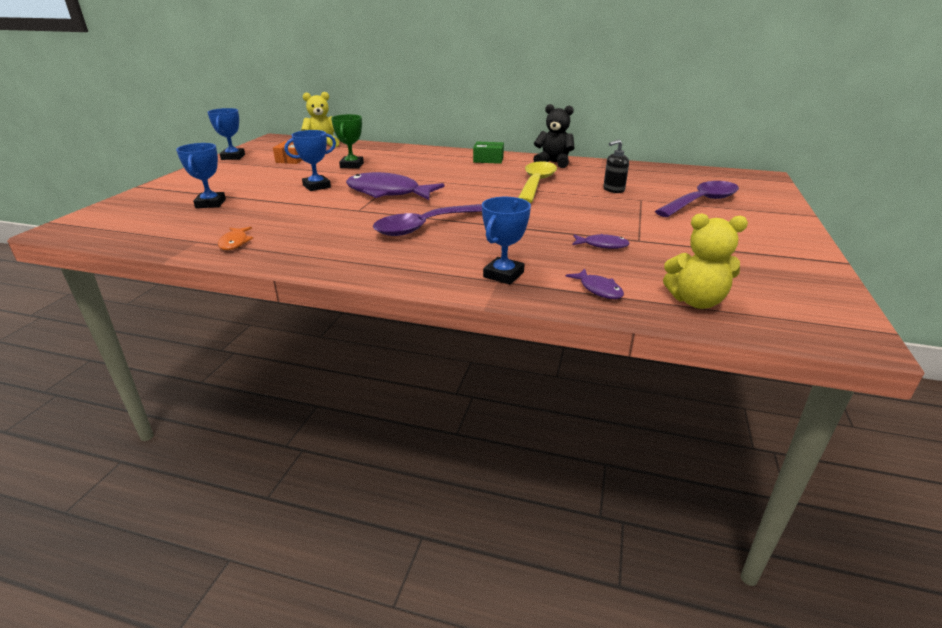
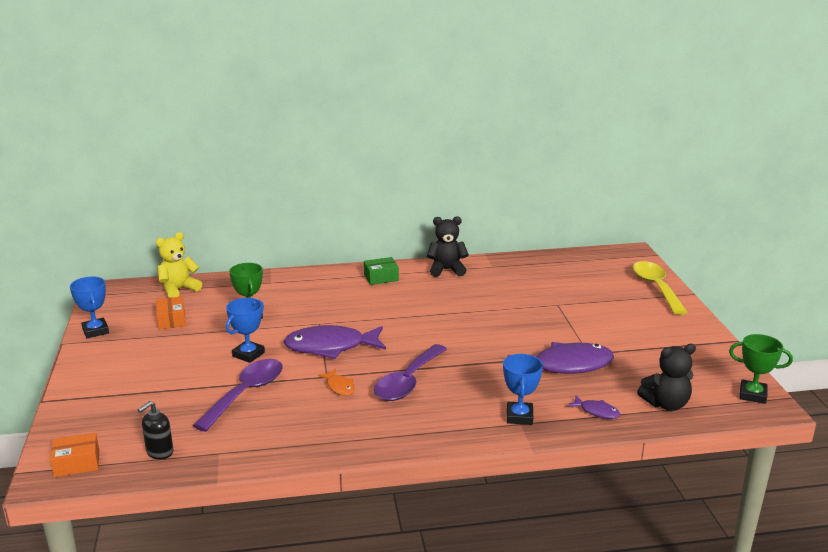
camera: 25 degrees left, 5 degrees down
(93, 225) = (77, 463): none -> orange box
(210, 203) = (165, 404): blue trophy -> none
(235, 243) = (257, 445): orange fish -> orange fish (339, 387)
(536, 183) = (455, 303): yellow spoon -> yellow spoon (656, 288)
(602, 245) = (566, 366): purple fish -> purple fish, size x2.19
(613, 190) = (527, 297): black soap dispenser -> black soap dispenser (159, 452)
(696, 301) = (666, 404): yellow teddy bear -> black teddy bear
(701, 202) = (605, 297): purple spoon -> purple spoon (246, 394)
(833, 318) = (752, 395): none -> green trophy

